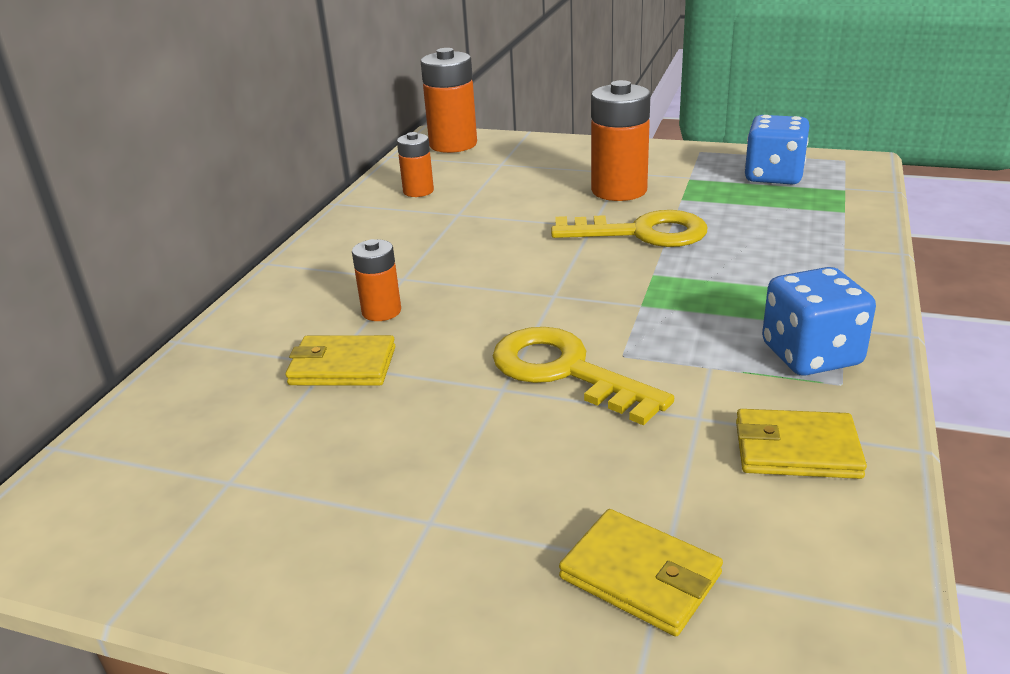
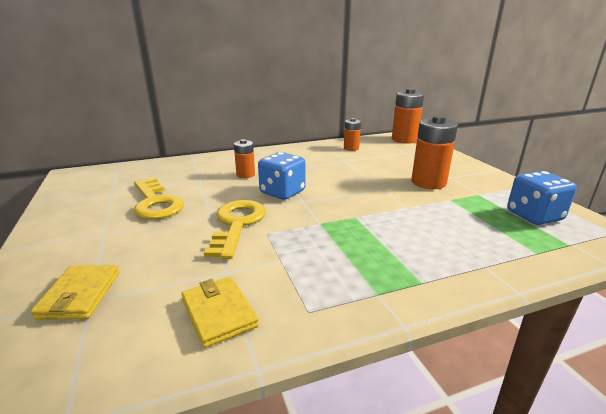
camera: 50 degrees right, 5 degrees down
(342, 366) = (199, 182): yellow wallet -> none
(642, 233) = (394, 201): yellow key -> yellow key (156, 203)
(811, 355) = (328, 290): blue dice -> blue dice (282, 192)

